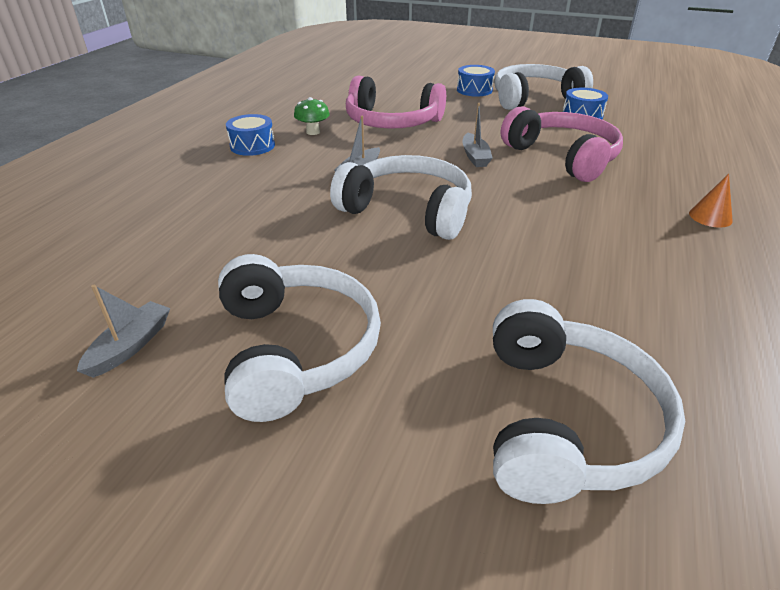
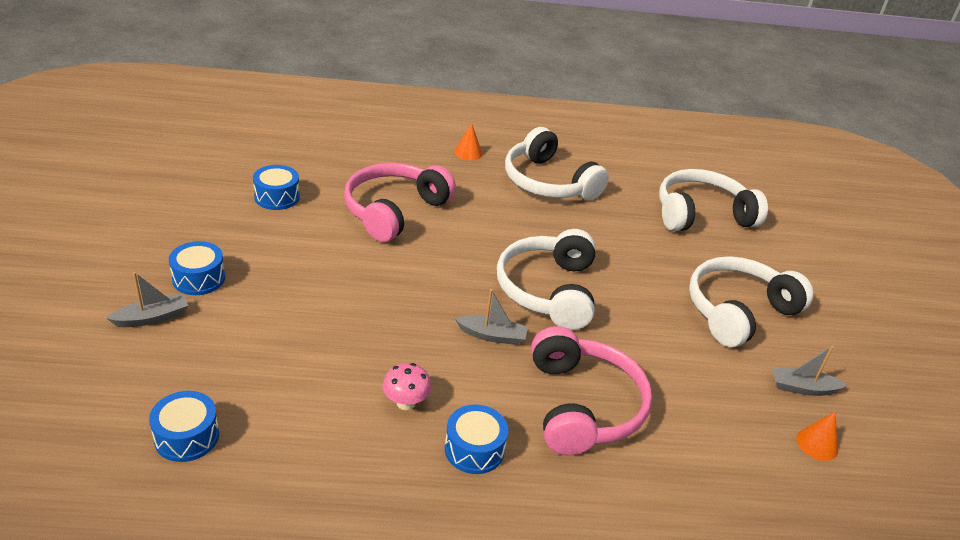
camera: 115 degrees left, 0 degrees up
(62, 316) = (817, 444): none -> orange cone
(313, 132) = (405, 402): green mushroom -> pink mushroom
(335, 83) = (187, 437): none -> blue drum
(392, 122) = (345, 336): pink headphones -> pink headphones (582, 405)
(475, 157) = (418, 262): grey boat -> grey boat (152, 317)
(534, 99) = (226, 228): white headphones -> white headphones (548, 182)

